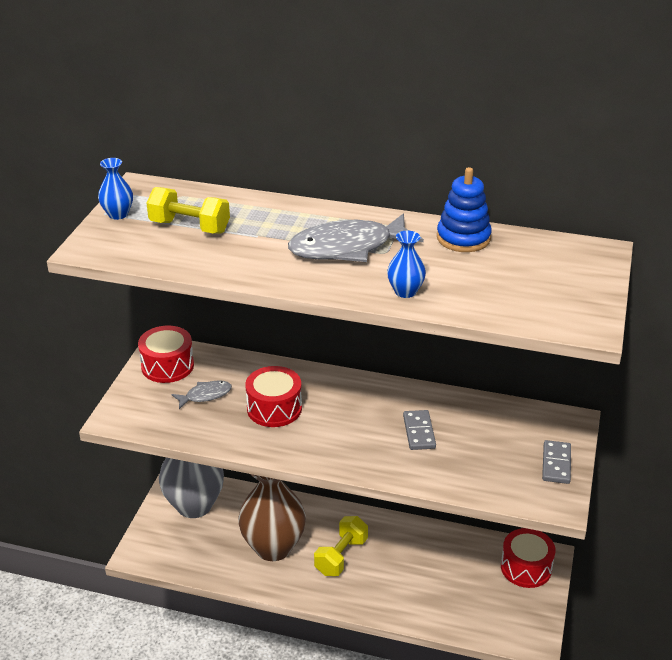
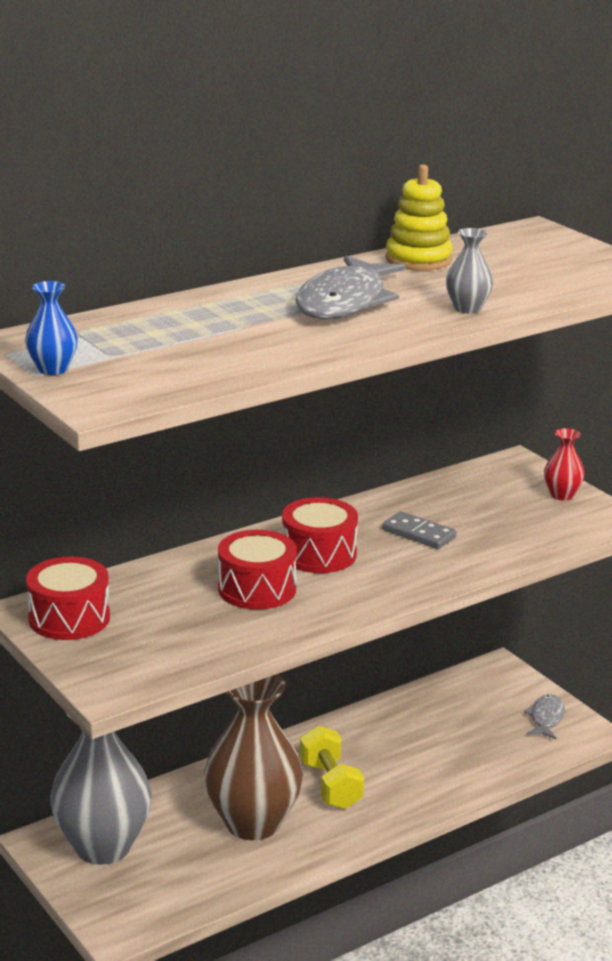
camera: 50 degrees left, 10 degrees down
(190, 227) = (158, 347): yellow dumbbell -> none
(205, 395) = (165, 617): grey fish -> grey fish (546, 718)
(405, 292) = (467, 309): blue vase -> grey vase
(463, 238) = (418, 260): blue stacking toy -> yellow stacking toy
(526, 567) = (495, 686): red drum -> red drum (319, 554)
(556, 464) = (562, 495): grey domino -> red vase

